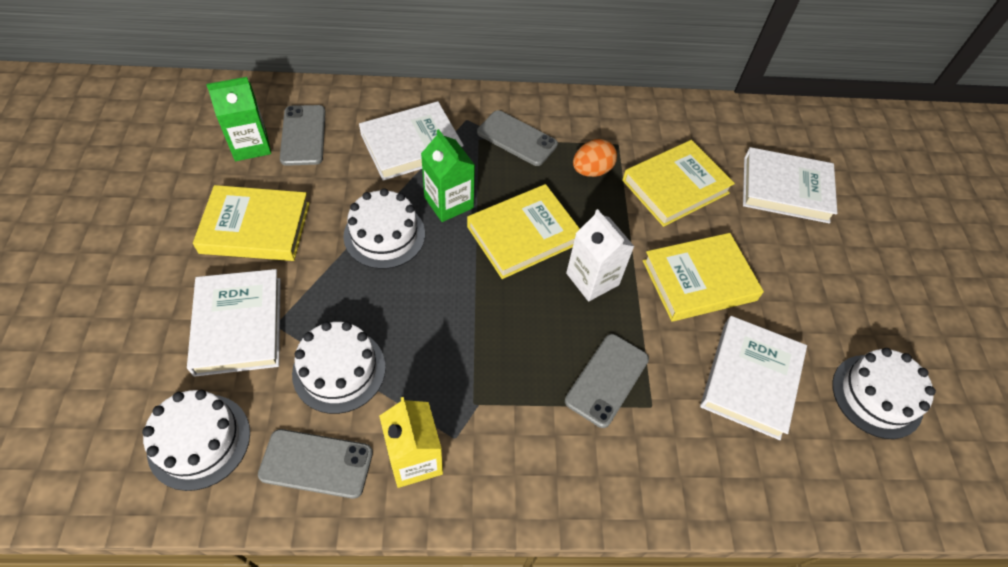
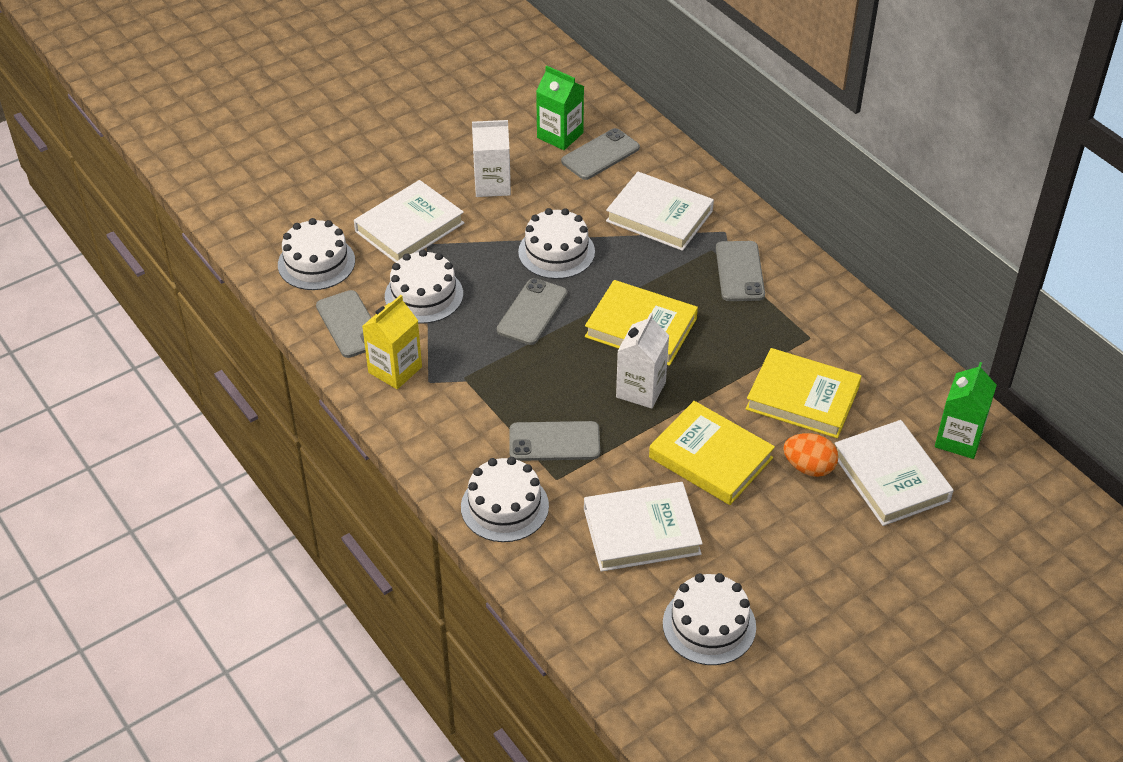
camera: 60 degrees right, 10 degrees down
(255, 227) = (492, 185): yellow book -> white carton
(439, 298) = (532, 312): none -> grey phone
(448, 202) = (625, 269): green carton -> green carton (958, 439)
(591, 170) = (757, 335): orange egg -> orange egg (808, 467)
(659, 471) = (504, 506): none -> white cake

